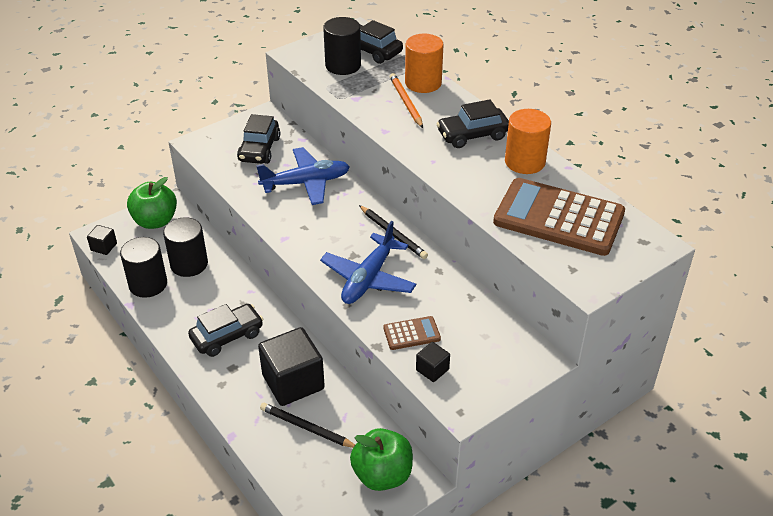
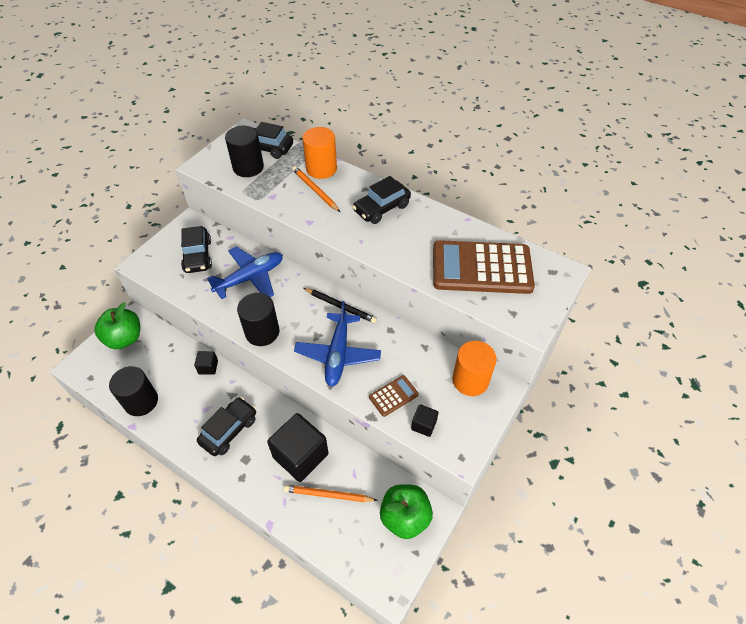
camera: 20 degrees left, 10 degrees up
(104, 247) = (87, 377): black cube -> black cube (208, 367)
(189, 264) = (170, 371): black cylinder -> black cylinder (262, 332)
(307, 428) = (328, 495): black pencil -> orange pencil
(525, 162) = (433, 223): orange cylinder -> orange cylinder (470, 380)

